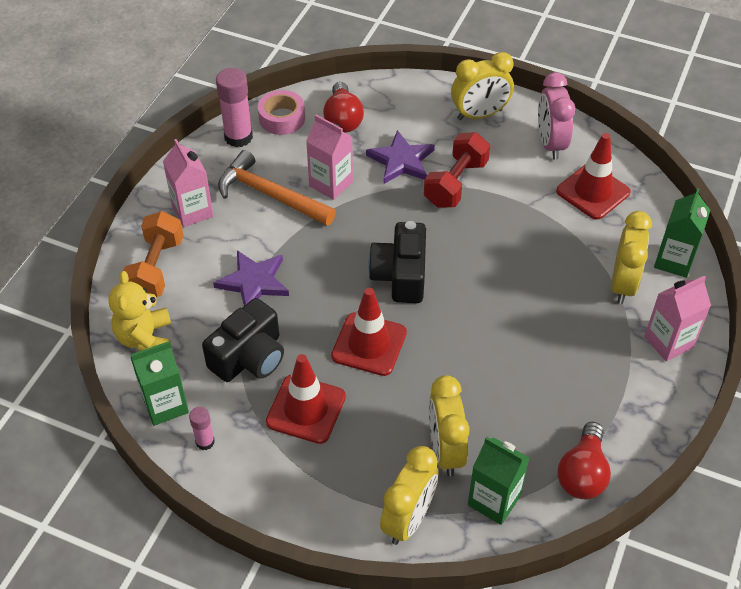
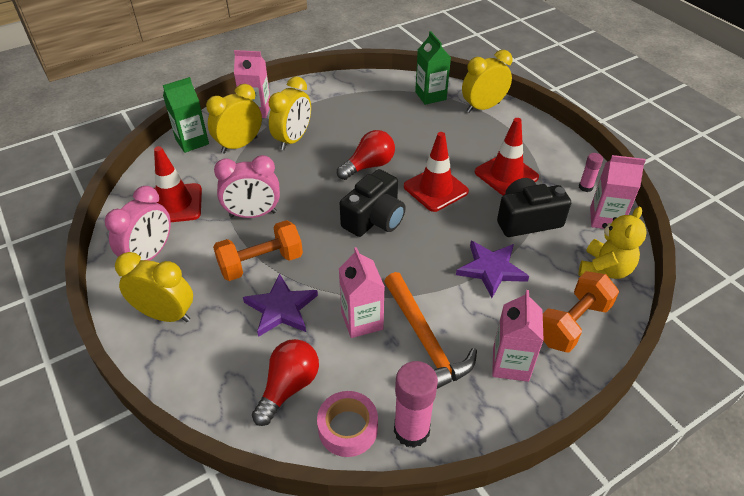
camera: 145 degrees left, 5 degrees down
(165, 405) = (605, 219): green carton -> pink carton
(445, 450) = (437, 122): yellow clock -> yellow clock (293, 140)
(455, 183) = (261, 263): red dumbbell -> orange dumbbell
(513, 219) = (253, 214): none -> pink clock
(582, 473) = (374, 86): red light bulb -> red light bulb (369, 166)

